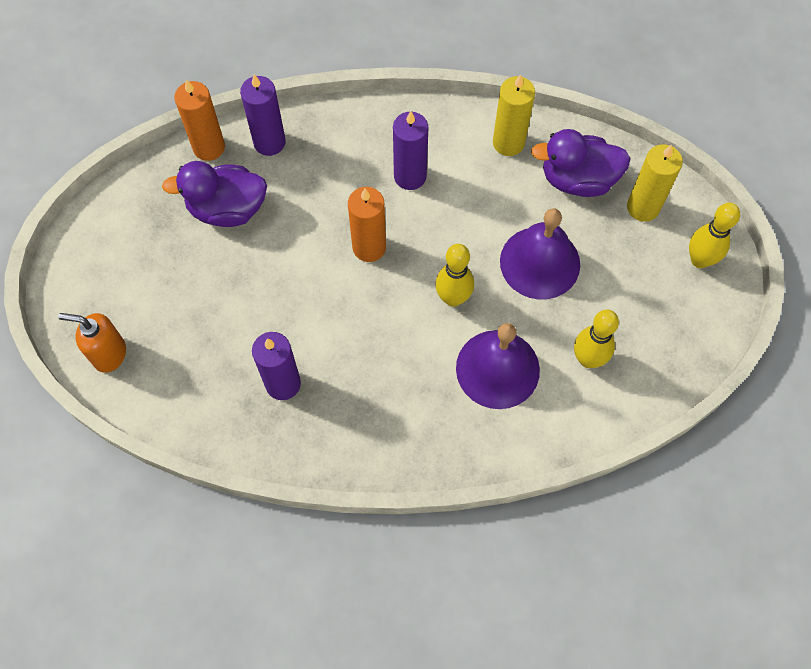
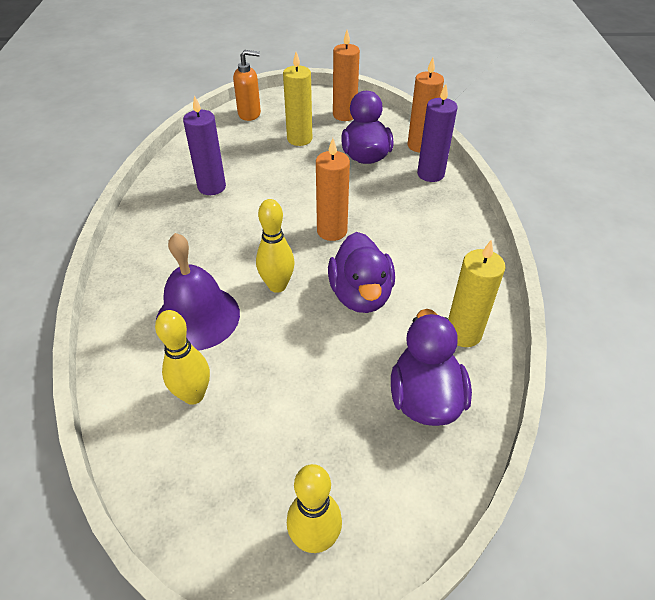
camera: 90 degrees right, 20 degrees down
(109, 354) = (250, 114): orange soap dispenser -> orange soap dispenser turned 75 degrees clockwise
(126, 230) = (344, 115): none -> orange candle
(410, 176) = (409, 257): purple candle -> none
(464, 222) = (360, 295): none -> purple duck
(540, 262) = (314, 356): purple bell -> none
(643, 207) = (392, 470): yellow candle -> yellow candle (299, 139)

